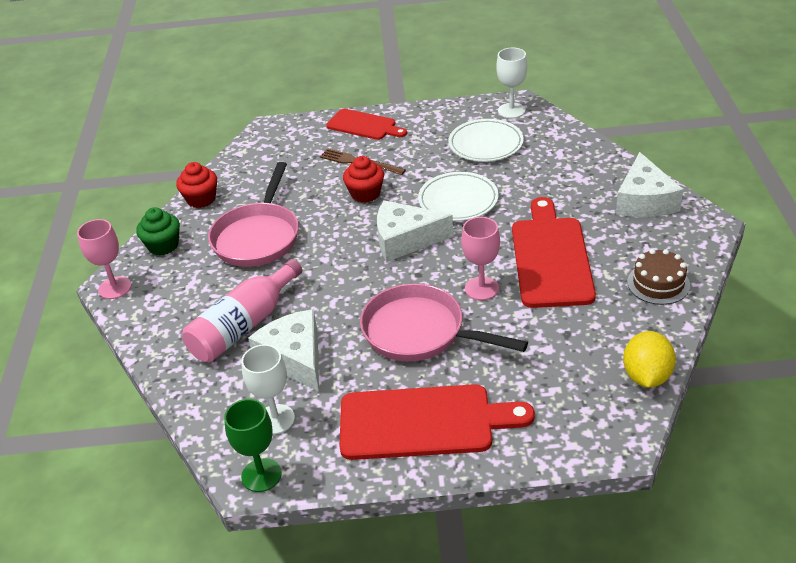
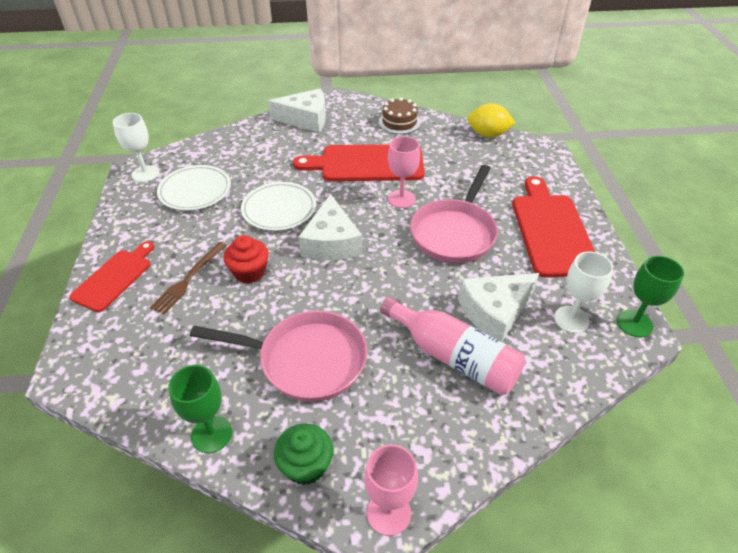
camera: 95 degrees left, 5 degrees up
(201, 199) = (211, 434): red cupcake -> green goblet

